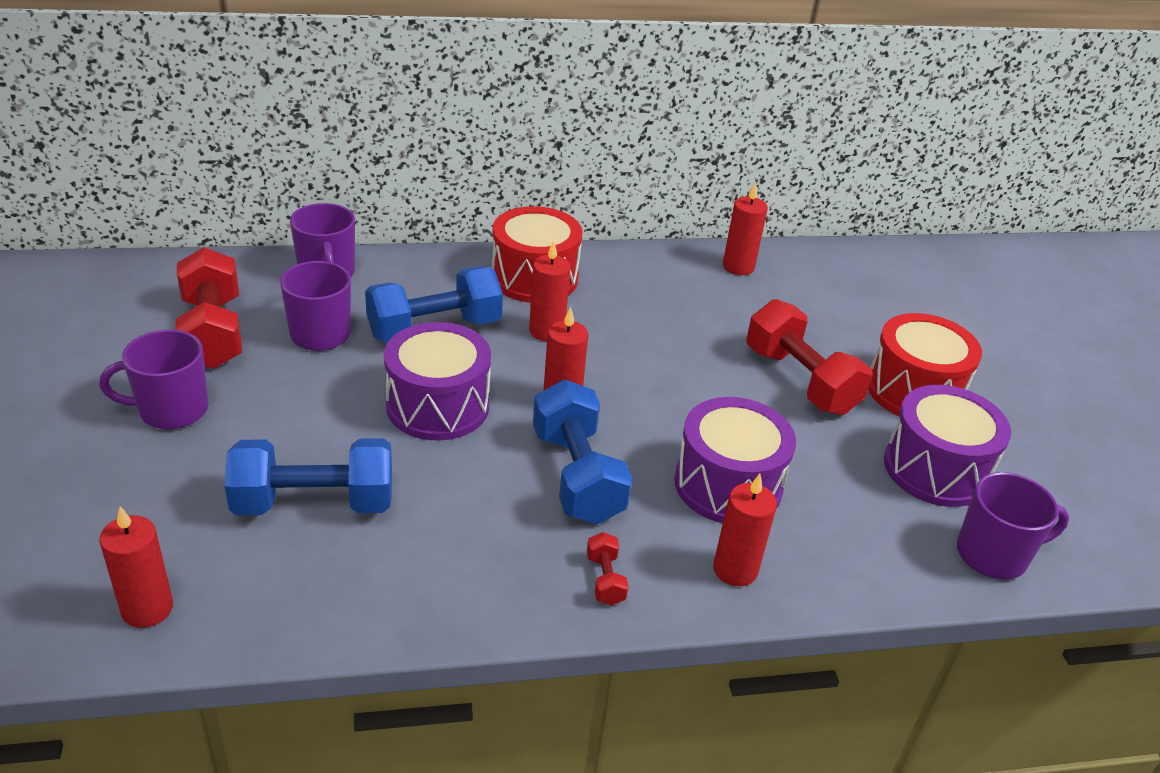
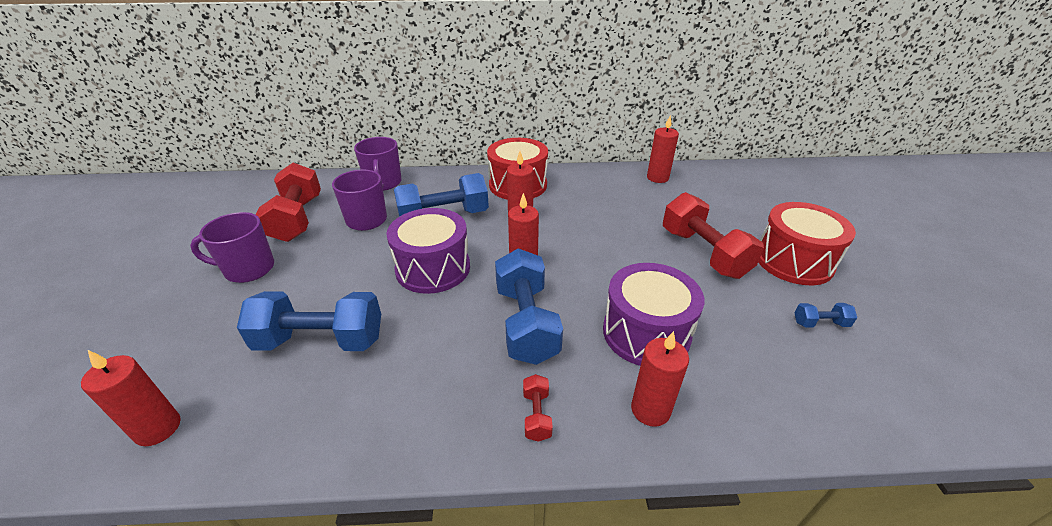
camera: 10 degrees right, 0 degrees up
(936, 469) = (820, 323): purple drum -> blue dumbbell
(993, 555) = (885, 403): purple mug -> none

